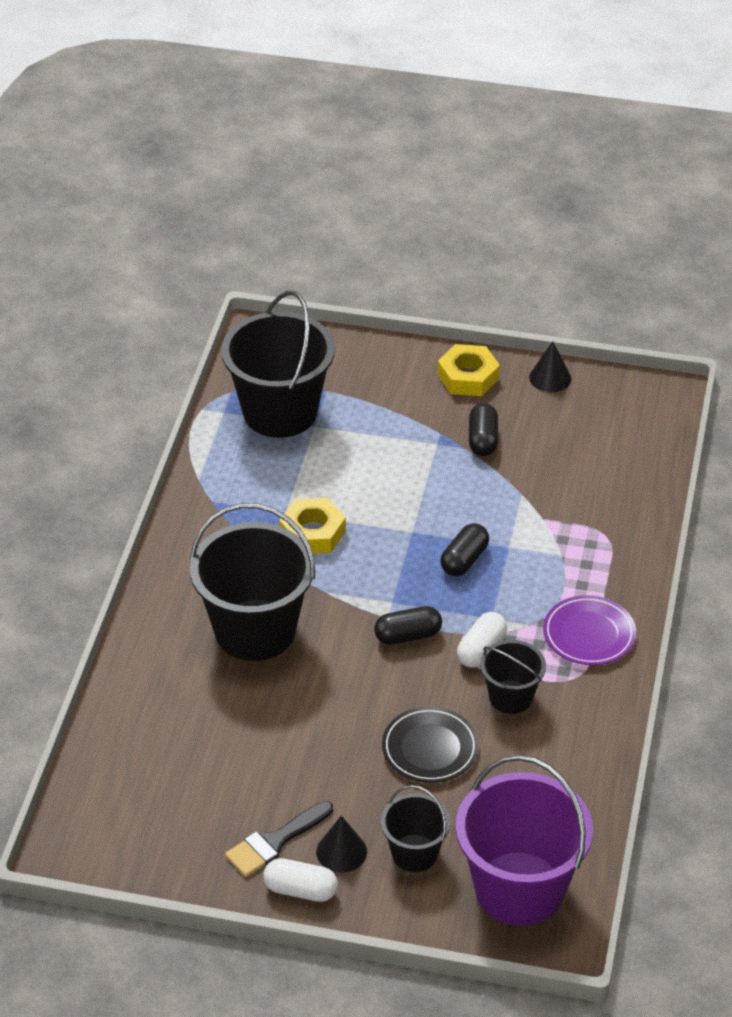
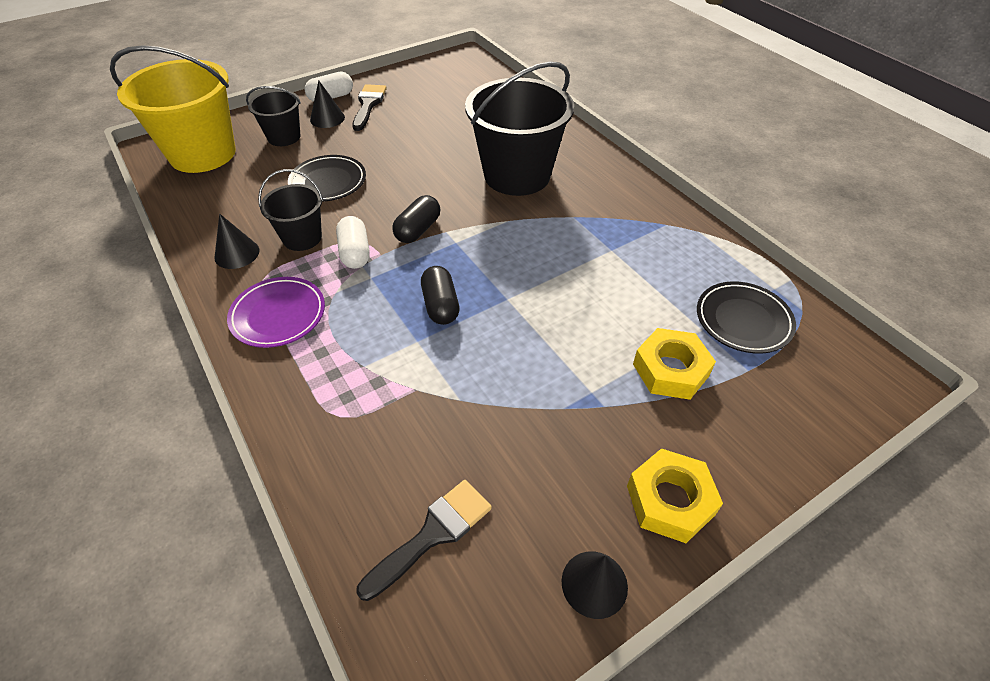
camera: 135 degrees right, 5 degrees up
(280, 412) = (743, 320): black bucket -> black plate
(312, 533) = (572, 249): yellow nut -> yellow nut (670, 370)
(483, 440) = (560, 431): black capsule -> none
(519, 888) = (202, 154): purple bucket -> yellow bucket
(578, 719) = (237, 253): none -> black cone
(608, 445) = (432, 534): none -> black brush

